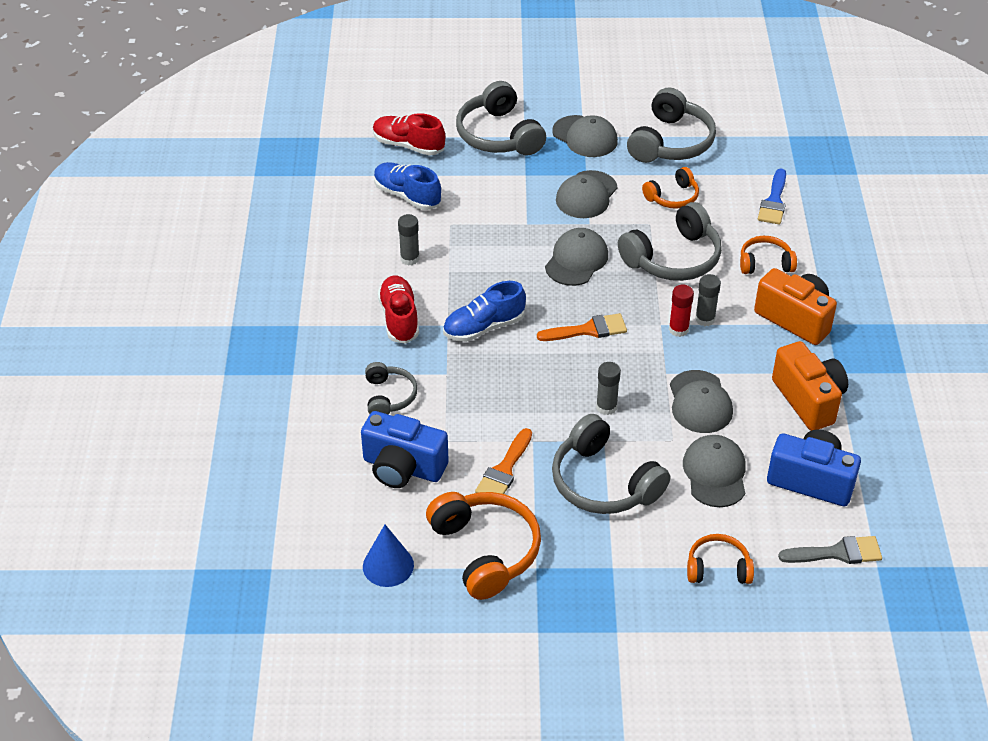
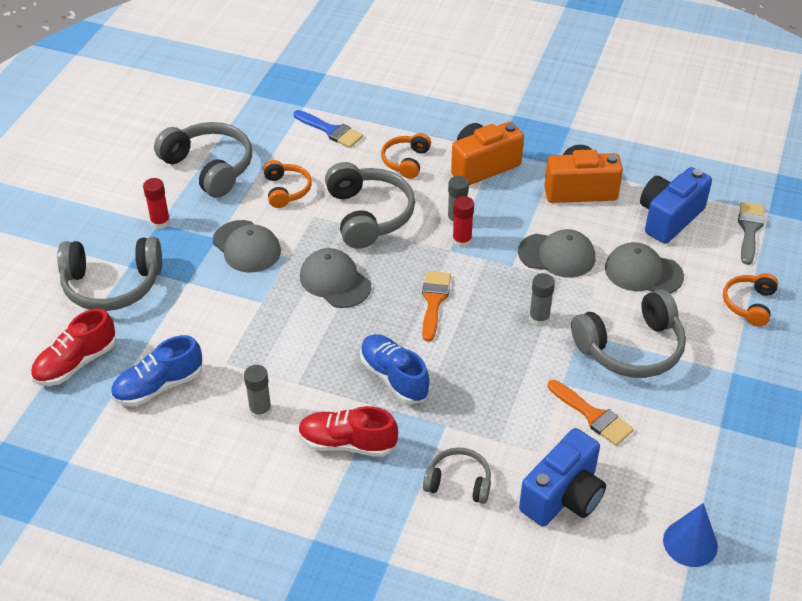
camera: 70 degrees left, 0 degrees up
(484, 327) = (394, 377): blue shoe -> blue shoe turned 150 degrees clockwise
(486, 550) = (690, 458): orange headphones -> none
(585, 137) = (160, 222): grey cap -> red glue stick

